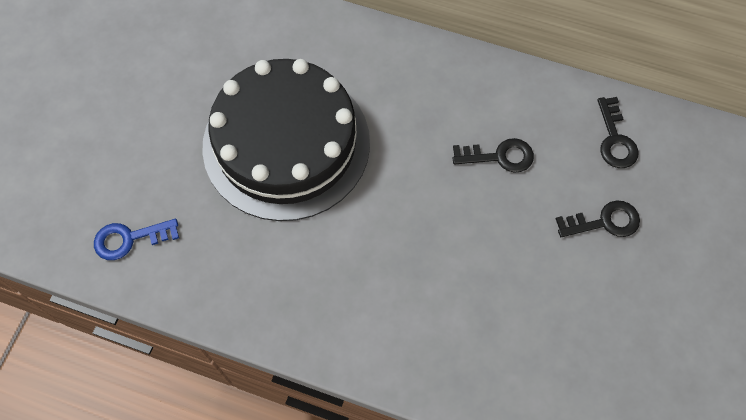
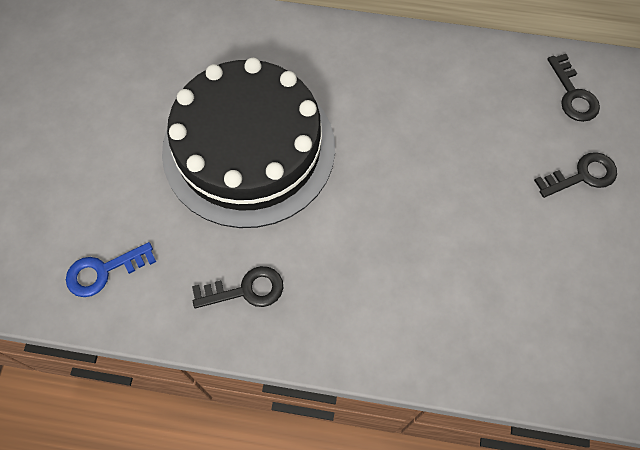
camera: 10 degrees left, 0 degrees up
(499, 156) = (464, 128): black key -> black key (245, 290)

